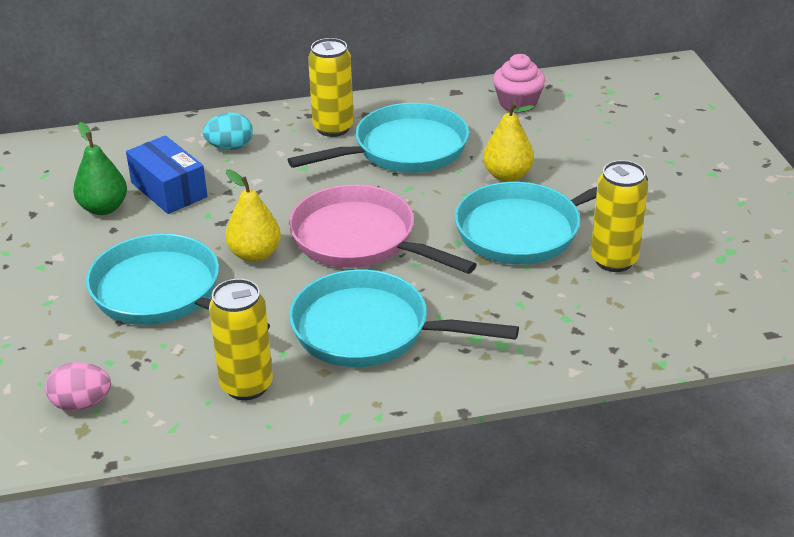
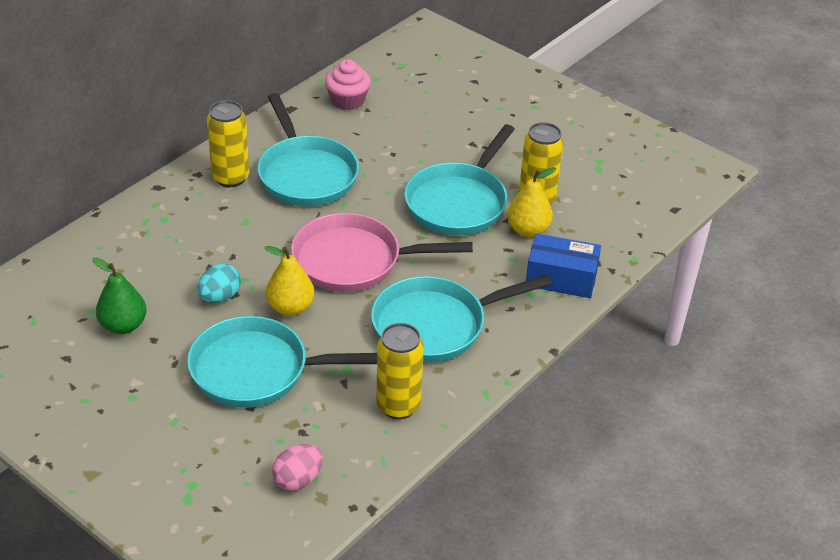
camera: 40 degrees left, 5 degrees up
(169, 190) = (159, 286): blue box -> blue box (561, 278)
(230, 147) = (166, 229): turquoise egg -> turquoise egg (220, 297)
(404, 150) = (306, 174): turquoise pan -> turquoise pan turned 135 degrees clockwise
(507, 175) = (402, 164): yellow pear -> yellow pear (528, 230)

